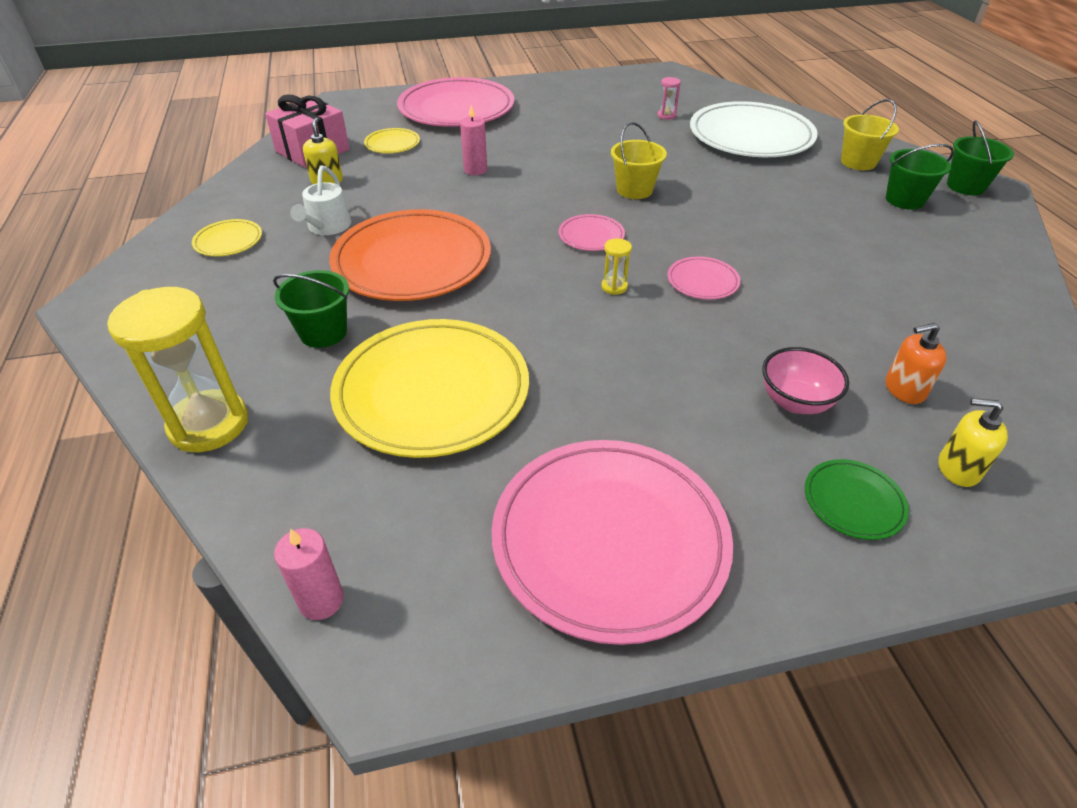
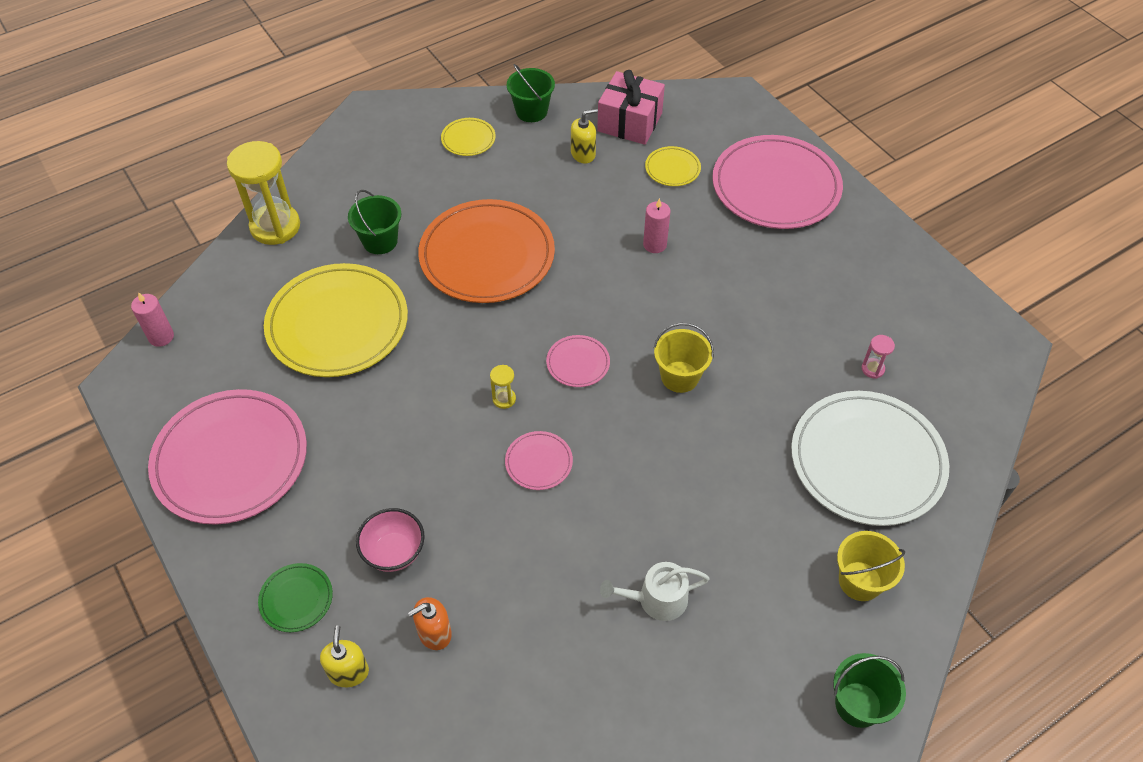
camera: 70 degrees right, 10 degrees up
(327, 227) = (512, 185): white watering can -> white watering can (656, 599)
(904, 200) = (785, 634): green bucket -> green bucket (531, 111)
(904, 389) = (434, 633): orange soap dispenser -> orange soap dispenser turned 90 degrees counterclockwise

